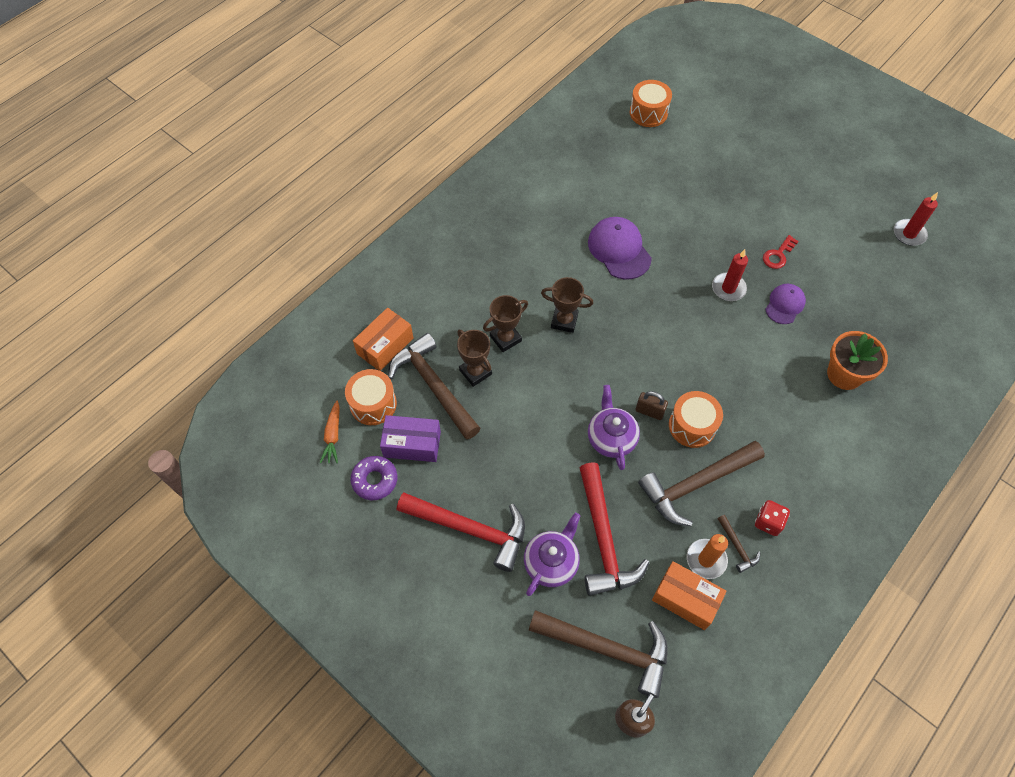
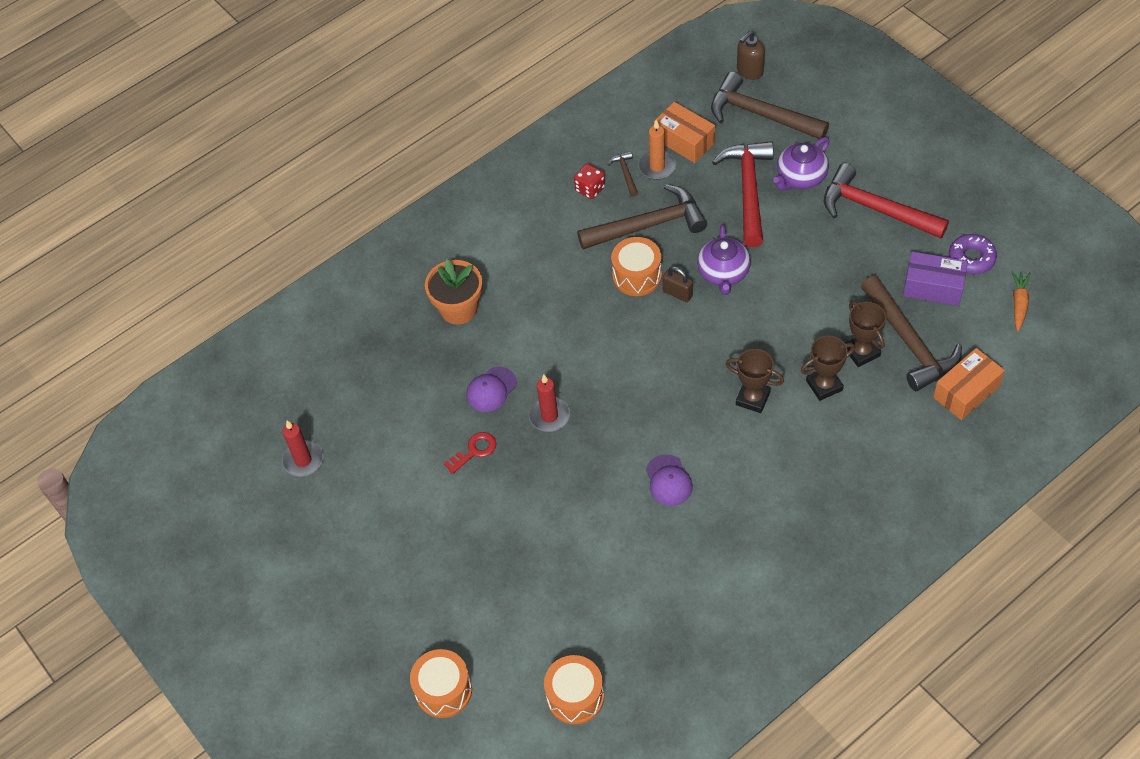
camera: 165 degrees left, 5 degrees down
(373, 404) = (977, 330): orange drum -> orange drum (443, 690)
(619, 250) = (668, 480): purple cap -> purple cap, size x0.62

